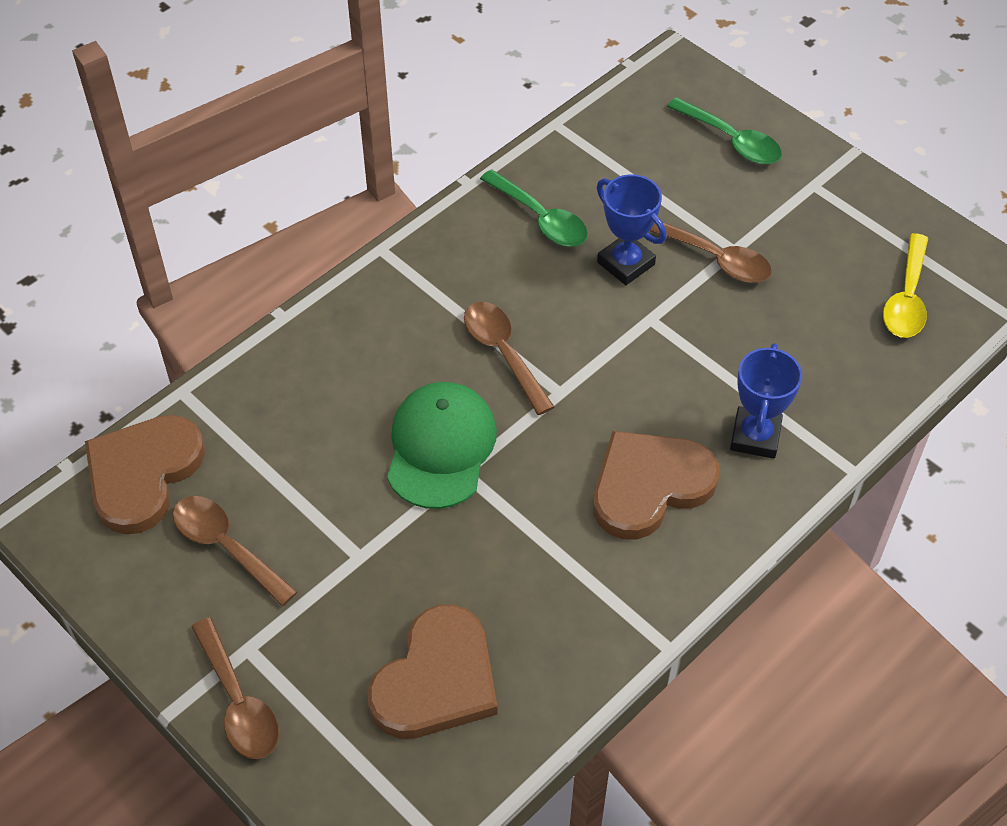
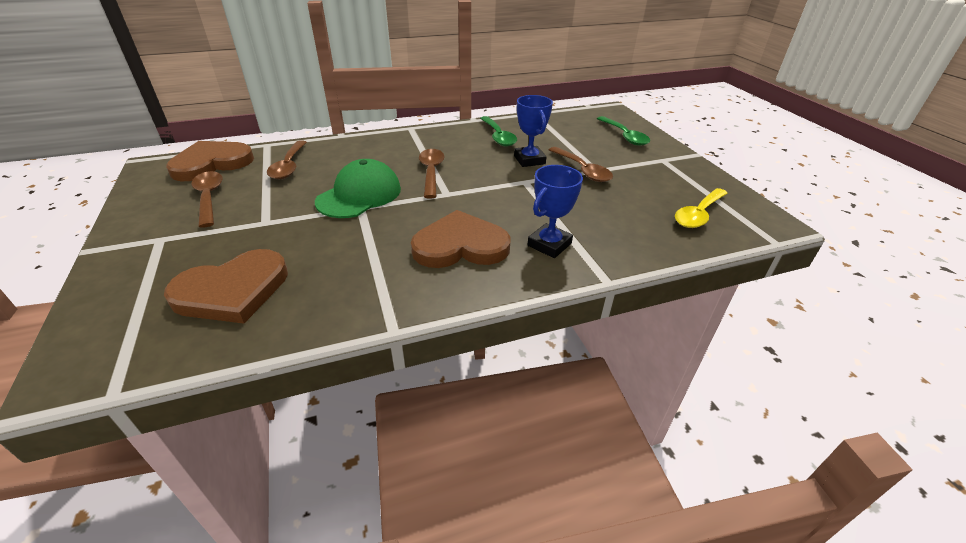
camera: 25 degrees right, 15 degrees down
(238, 701) = (121, 259): brown spoon -> brown spoon (289, 166)

